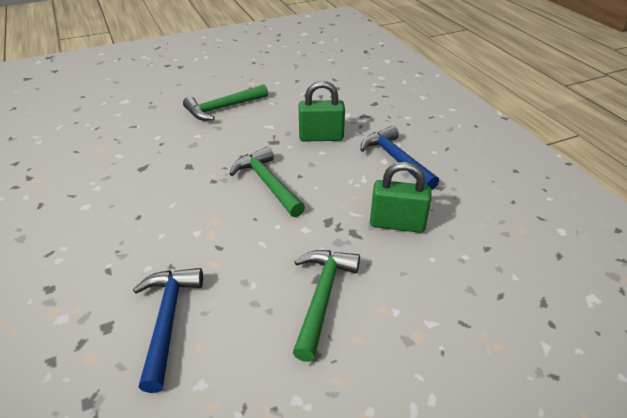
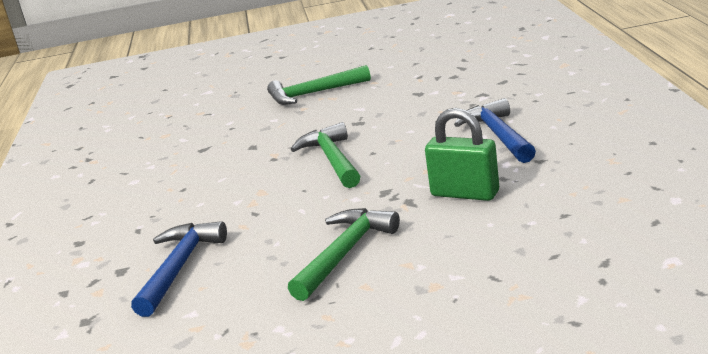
camera: 20 degrees right, 15 degrees down
(321, 137) = (416, 117): green padlock -> none

